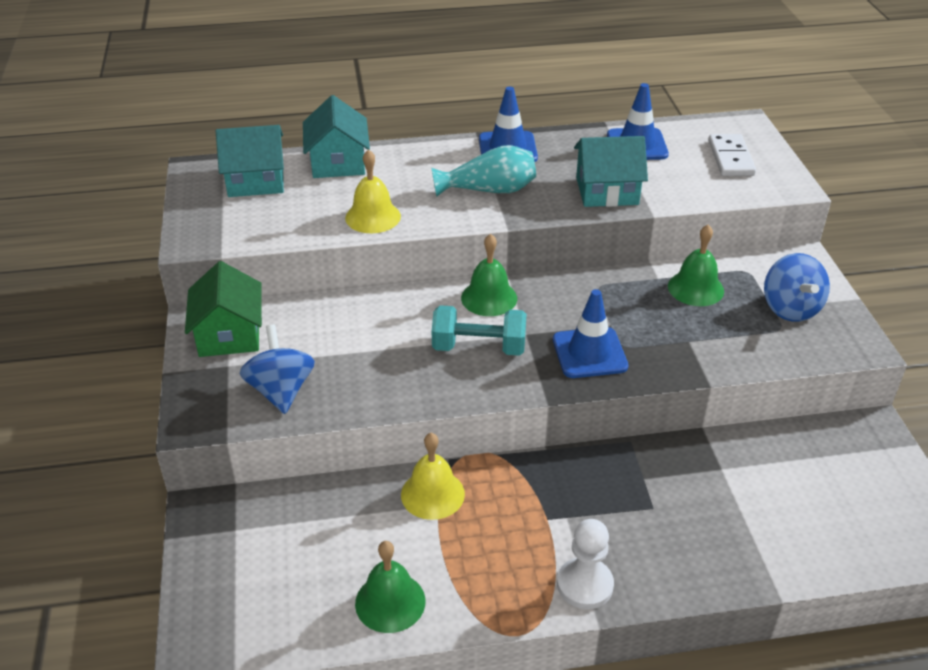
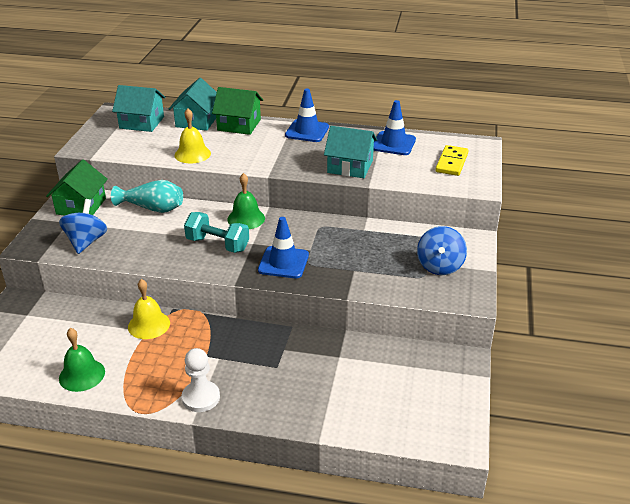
camera: 20 degrees right, 5 degrees down
(404, 157) = (239, 125): none -> green house
(489, 190) = (275, 152): turquoise vase -> turquoise vase (153, 208)
(695, 288) = (384, 241): green bell -> none
(730, 158) = (451, 162): white domino -> yellow domino

